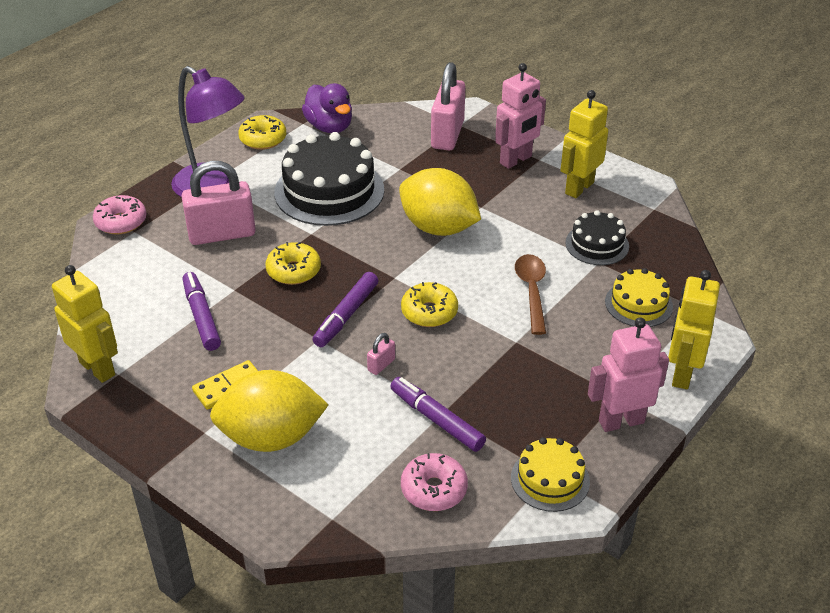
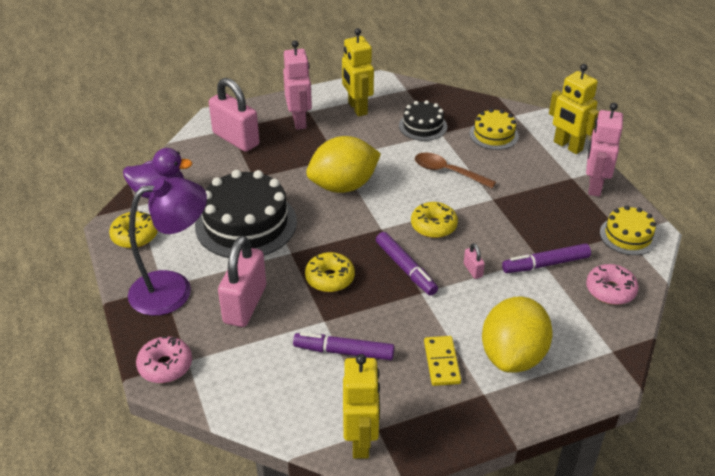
camera: 60 degrees left, 0 degrees up
(98, 368) = (361, 441): yellow robot -> yellow robot turned 105 degrees clockwise

